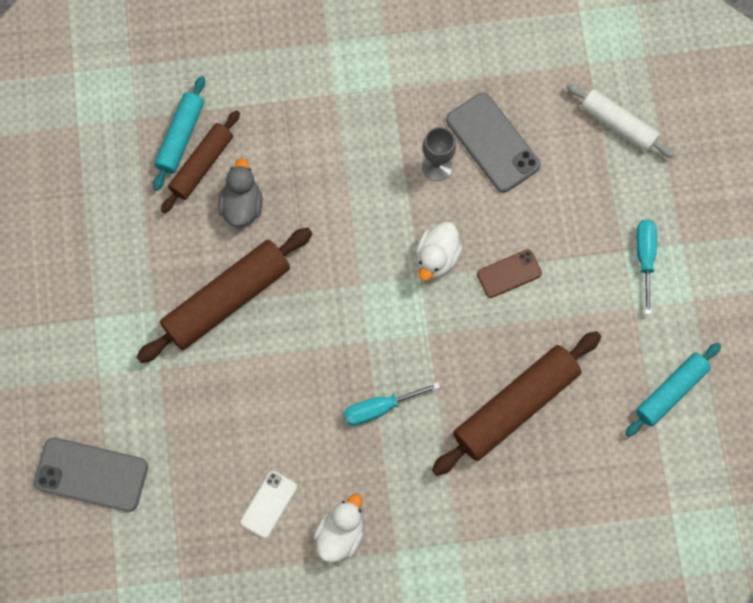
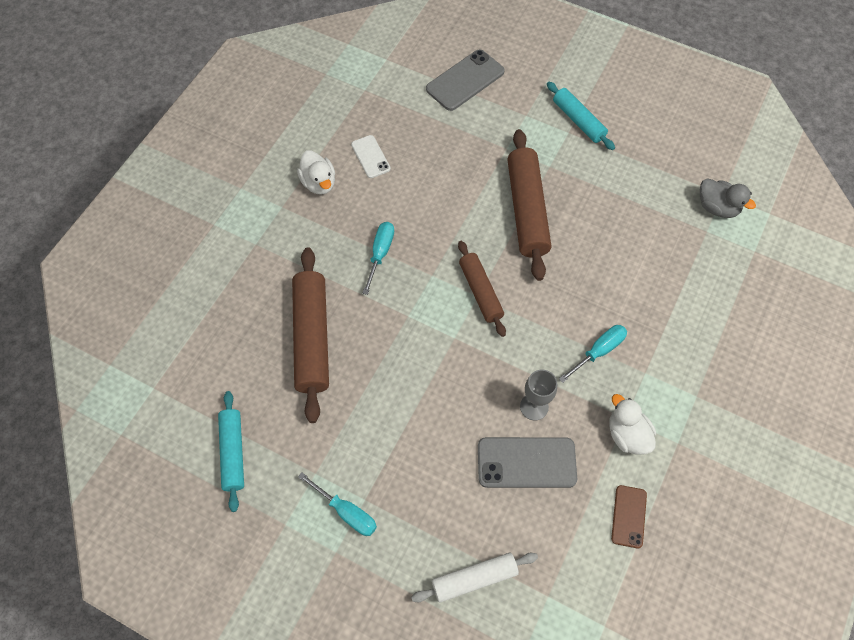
camera: 125 degrees right, 10 degrees down
(180, 136) = (674, 250): turquoise rolling pin -> turquoise rolling pin (578, 121)
(202, 165) = (641, 251): brown rolling pin -> brown rolling pin (480, 292)
(242, 205) = (592, 258): grey duck -> grey duck (717, 207)
(342, 144) = (598, 351): none -> turquoise screwdriver
(437, 258) = (460, 358): white duck -> white duck (627, 434)
(509, 273) = (411, 400): brown phone -> brown phone (628, 516)

